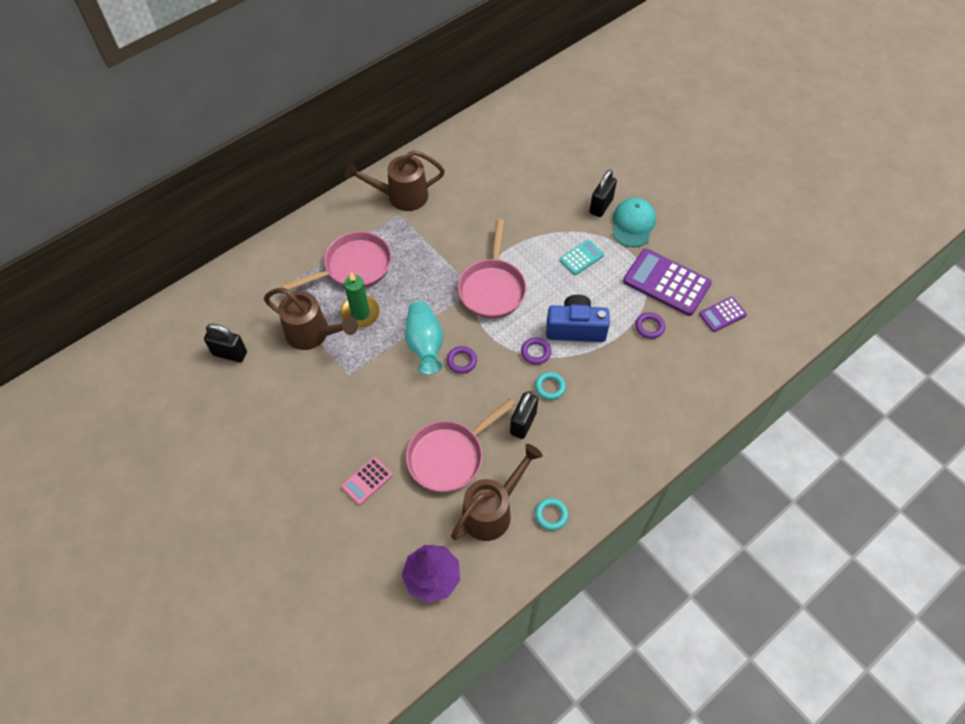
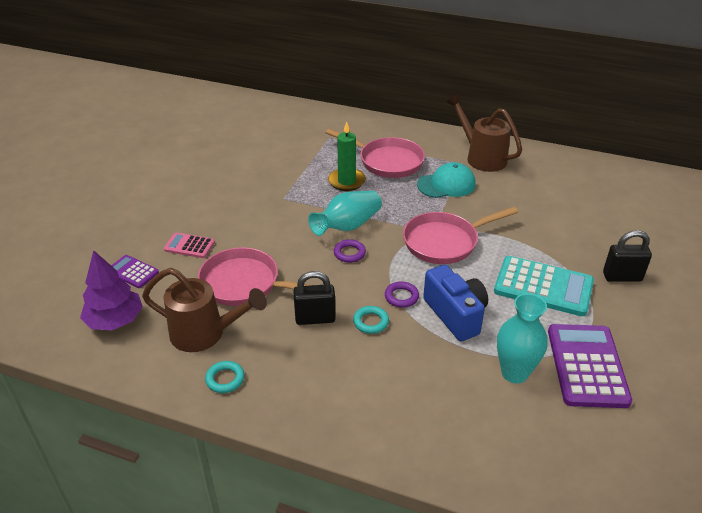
camera: 60 degrees right, 20 degrees down
(230, 353) = (256, 139): black padlock -> none
(312, 334) = (306, 167): brown watering can -> none
(581, 257) = (543, 287): turquoise calculator -> turquoise calculator, size x1.90
(633, 224) = (630, 309): turquoise cap -> turquoise cap (446, 184)
(649, 327) = (514, 373): purple ring -> turquoise vase
(722, 314) = (599, 436): purple calculator -> purple calculator (132, 272)

